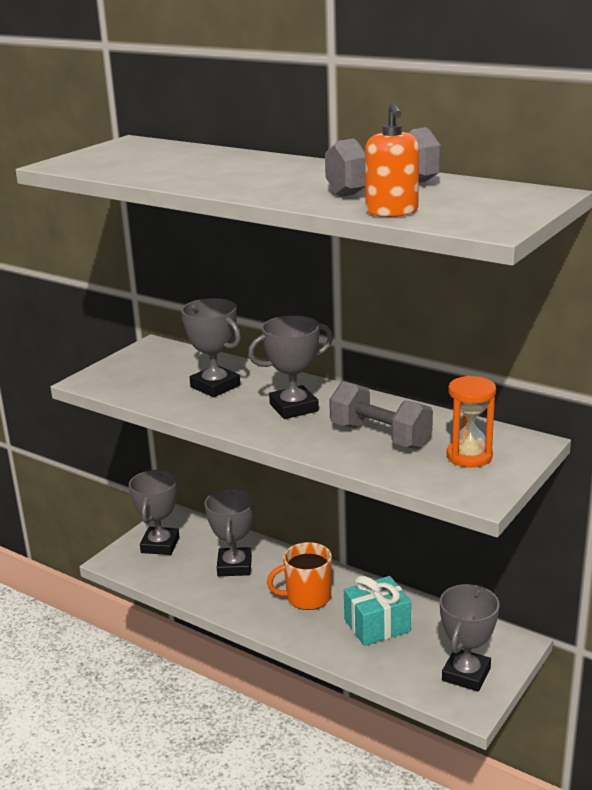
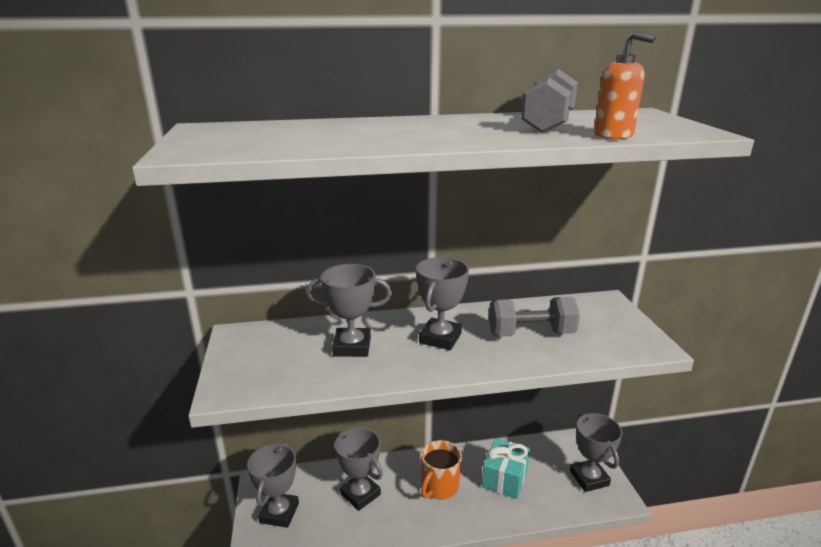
camera: 45 degrees left, 0 degrees up
(160, 545) = (279, 513): grey trophy -> grey trophy turned 45 degrees clockwise
(469, 456) = (599, 323): orange hourglass -> none

